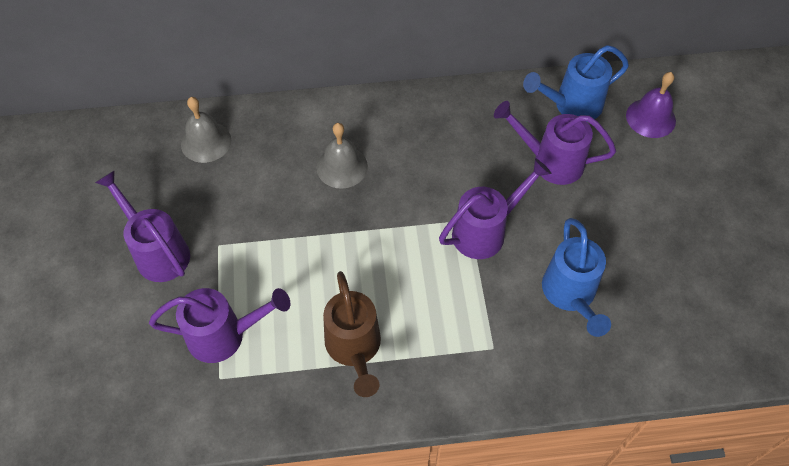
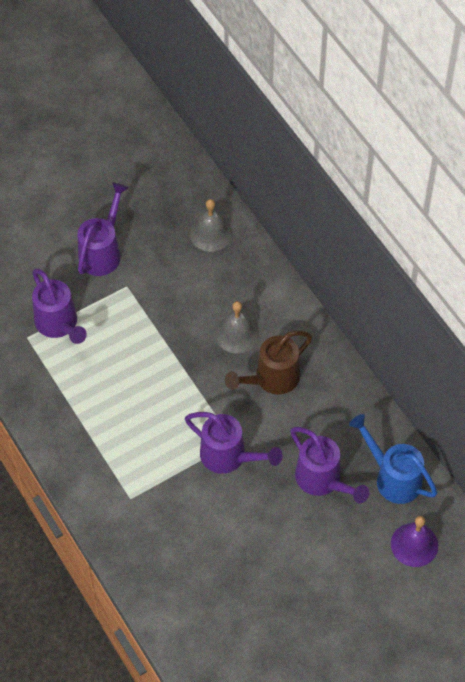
camera: 65 degrees right, 0 degrees up
(354, 348) = (87, 409): brown watering can -> brown watering can (271, 379)
(550, 161) = (322, 480): purple watering can -> purple watering can turned 150 degrees clockwise
(570, 295) = (201, 536): blue watering can -> none

